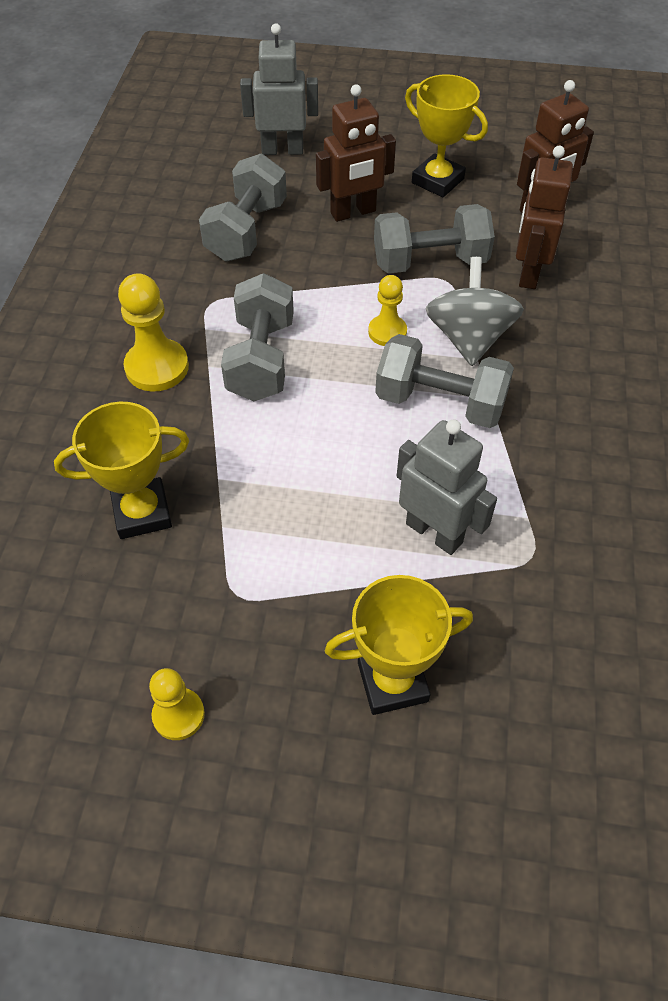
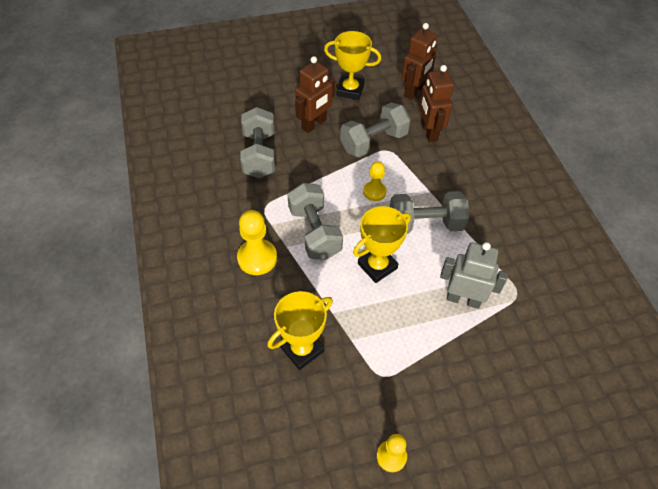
camera: 25 degrees left, 0 degrees up
(282, 150) = (250, 96): grey robot -> none
(392, 682) = (488, 390): yellow trophy -> yellow trophy (377, 266)
(469, 338) = (419, 181): grey spinning top -> none

